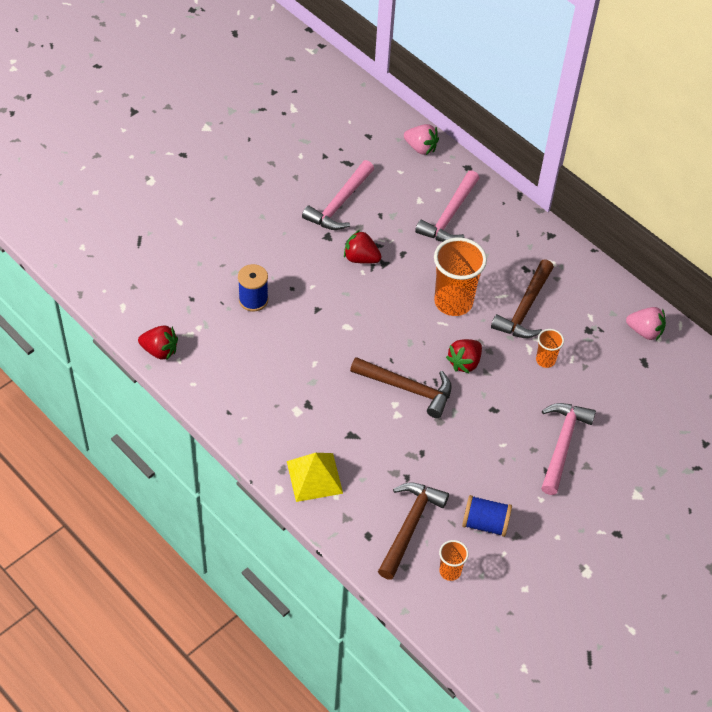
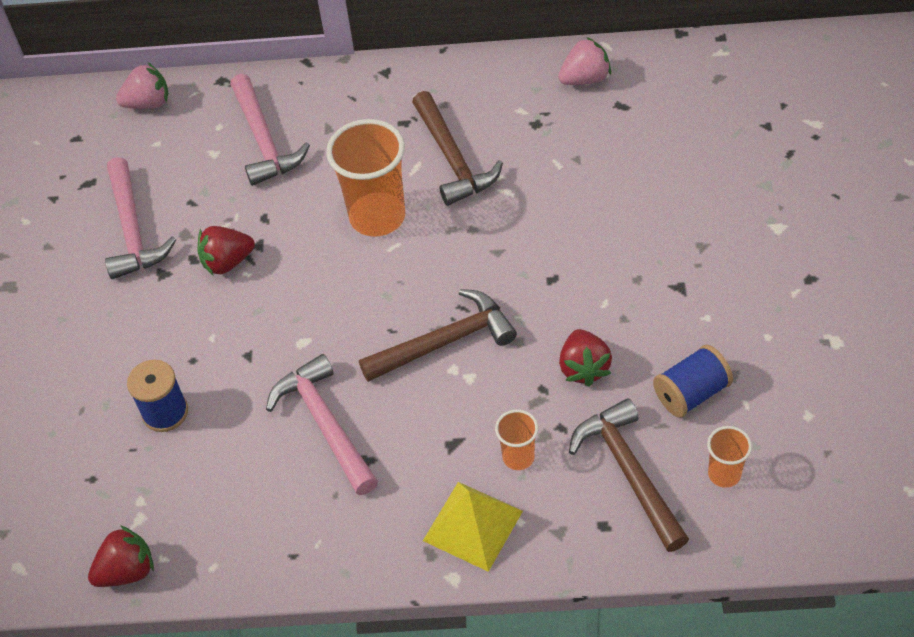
camera: 40 degrees left, 0 degrees up
(464, 362) = (465, 263): red strawberry -> red strawberry (584, 368)
(545, 360) = (535, 187): orange cup -> orange cup (518, 457)
(562, 444) = (655, 248): pink hammer -> pink hammer (325, 424)

